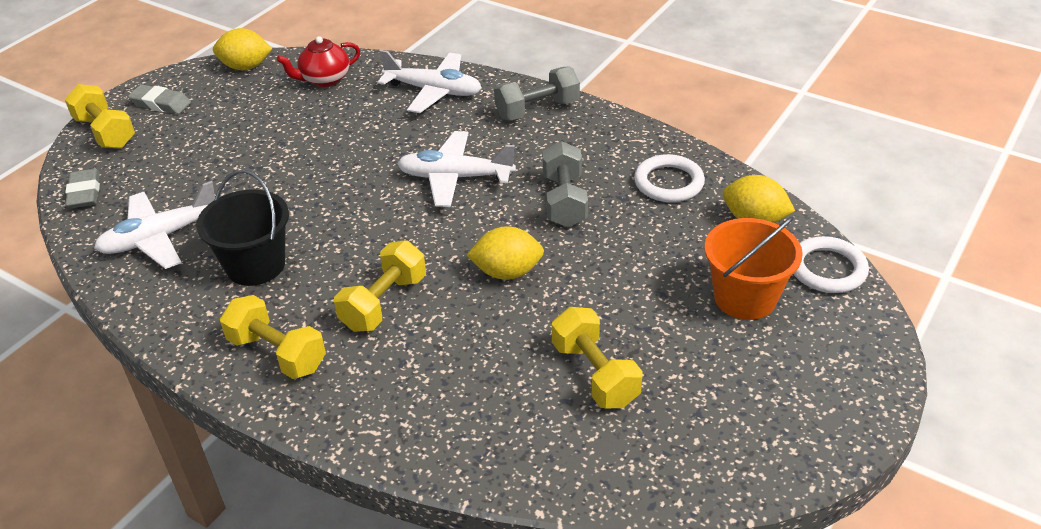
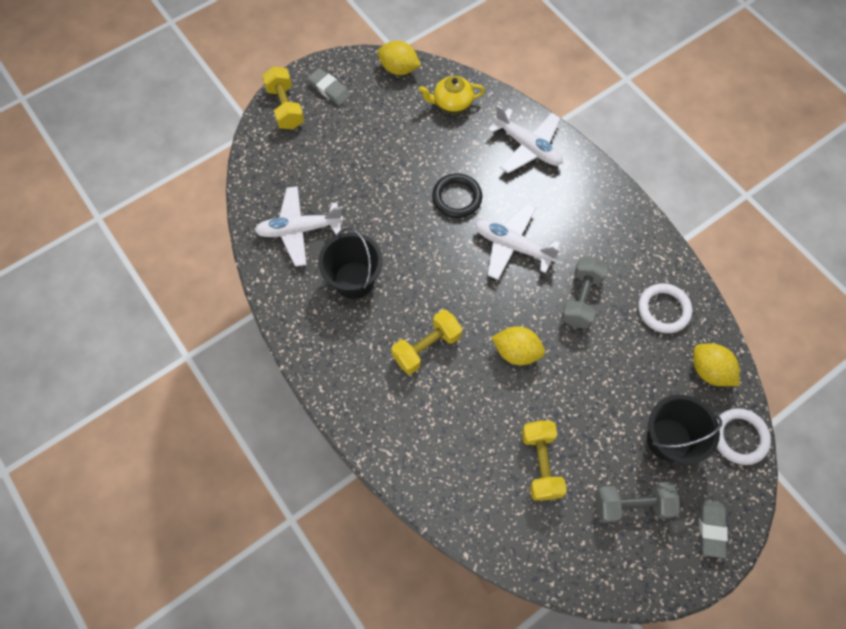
camera: 20 degrees right, 25 degrees up
(84, 193) = (260, 166): grey eraser -> grey eraser (711, 529)
(277, 353) = (348, 364): yellow dumbbell -> none
(324, 79) = (452, 104): red teapot -> yellow teapot
(365, 154) = (457, 198): none -> black ring
(537, 110) = (597, 196): grey dumbbell -> grey dumbbell (631, 505)
(745, 297) = (668, 439): orange bucket -> black bucket

